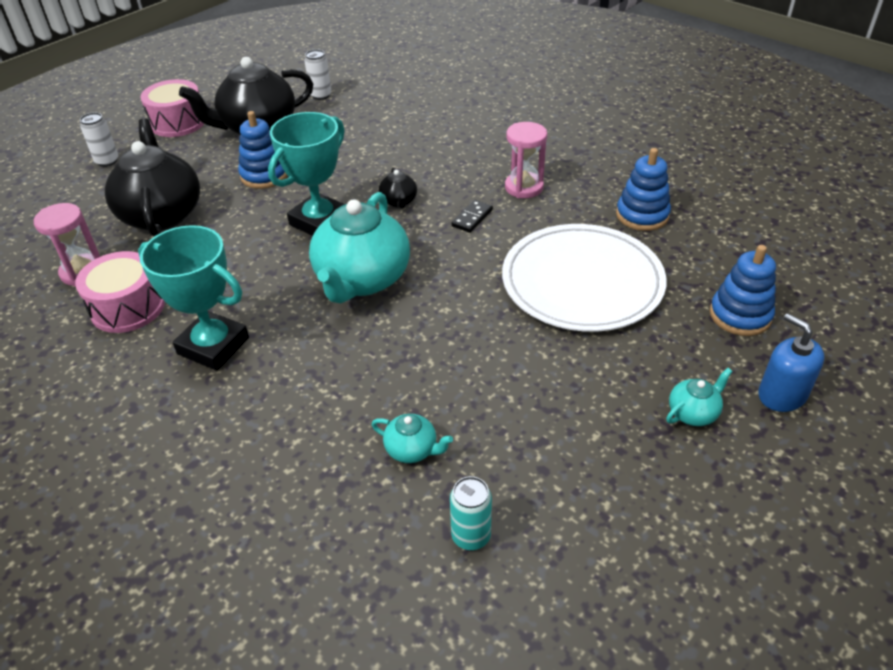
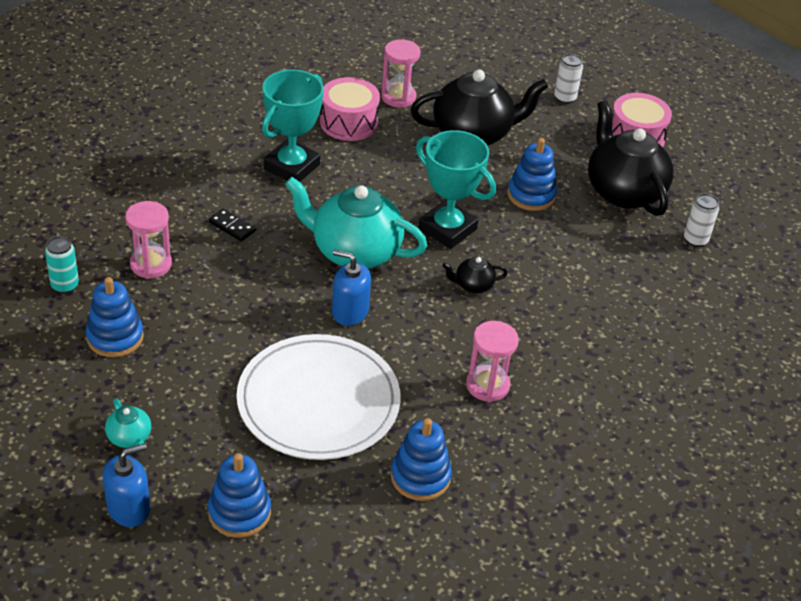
camera: 90 degrees right, 0 degrees up
(412, 450) = (151, 264): turquoise teapot -> pink hourglass
(454, 274) = (350, 311): none -> blue soap dispenser
(472, 218) = (437, 336): black domino -> black domino (232, 226)
(549, 459) = (115, 337): none -> blue stacking toy

